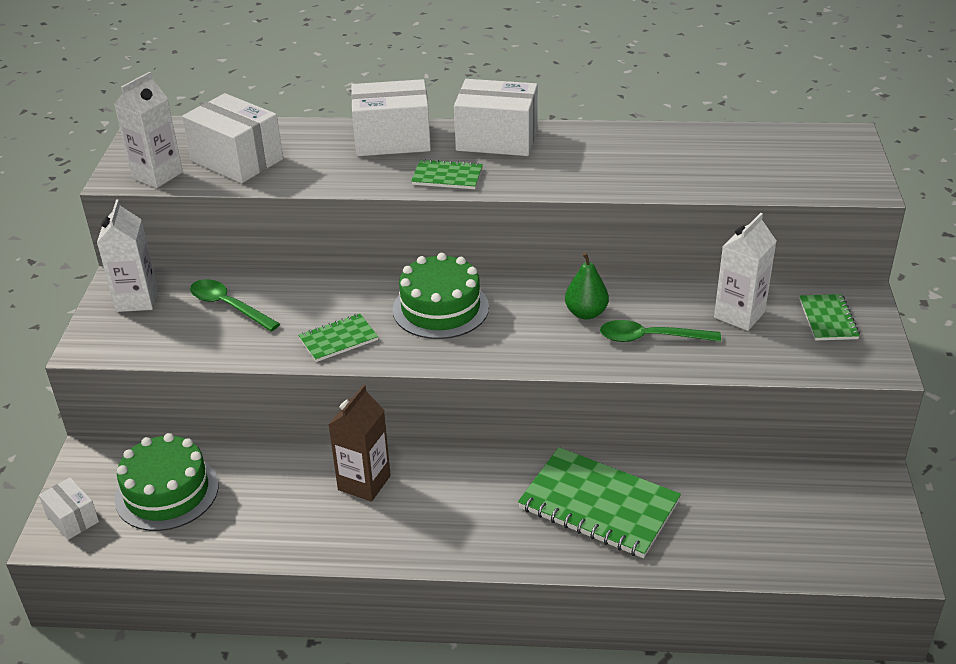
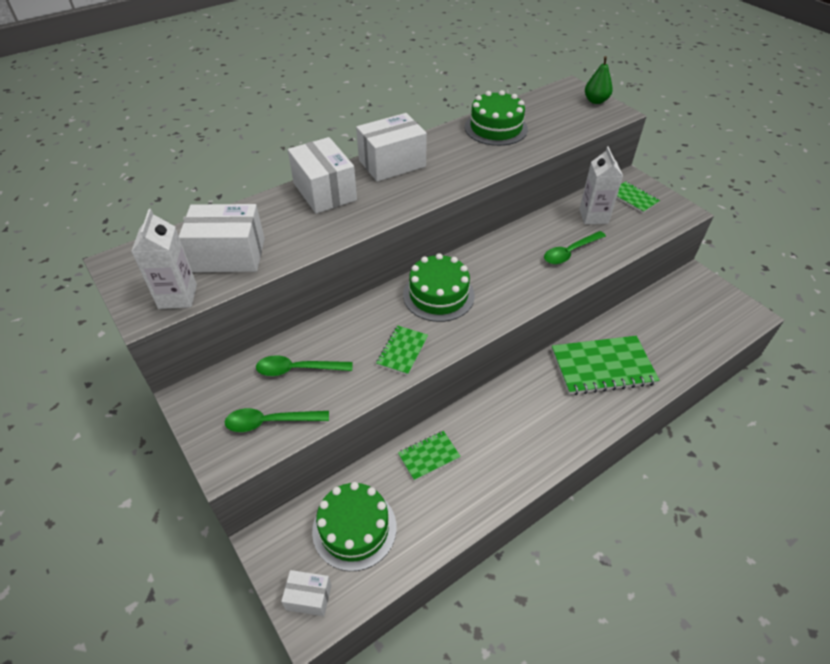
camera: 40 degrees left, 10 degrees up
(137, 300) = (220, 403): white carton -> none
(156, 335) = (270, 422): none -> green spoon
(364, 483) = (470, 436): brown carton -> none
(392, 140) = (325, 191): white box -> white box turned 75 degrees counterclockwise
(447, 176) = (395, 201): green notebook -> green notebook (428, 456)
(586, 313) = (521, 255): green pear -> green pear (595, 101)
(670, 147) = (496, 128): none -> green cake

